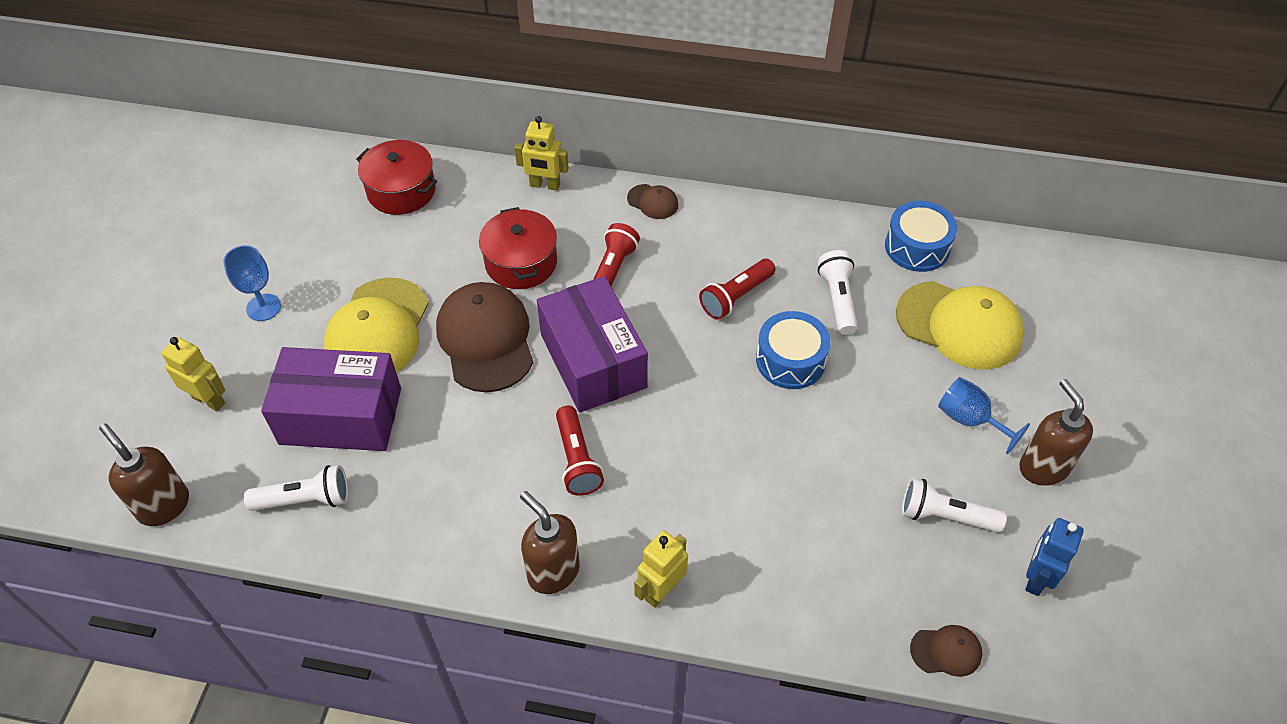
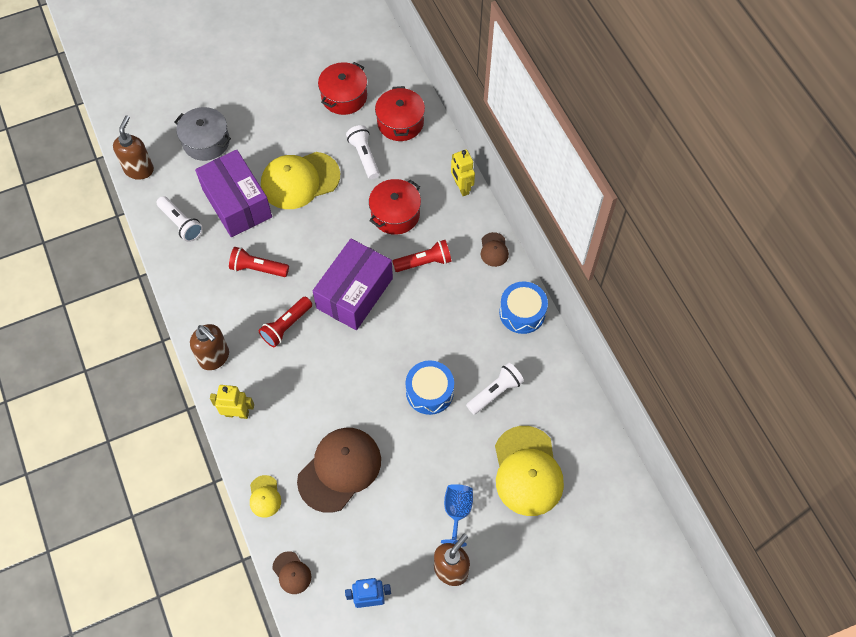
camera: 55 degrees right, 10 degrees up
(209, 400) = (206, 142): yellow robot -> grey pot
(263, 307) = (276, 121): blue goblet -> none
(306, 222) = (344, 97): none -> red pot
(486, 339) = (331, 233): brown cap -> brown cap (339, 469)
(553, 572) = (214, 357): brown soap dispenser -> brown soap dispenser turned 120 degrees clockwise
(736, 297) = (455, 337): red flashlight -> red flashlight (257, 268)
(811, 623) = (264, 496): none -> yellow cap
(917, 247) = (574, 414): blue drum -> blue drum (522, 312)
(945, 516) = (378, 530): white flashlight -> white flashlight (364, 156)

